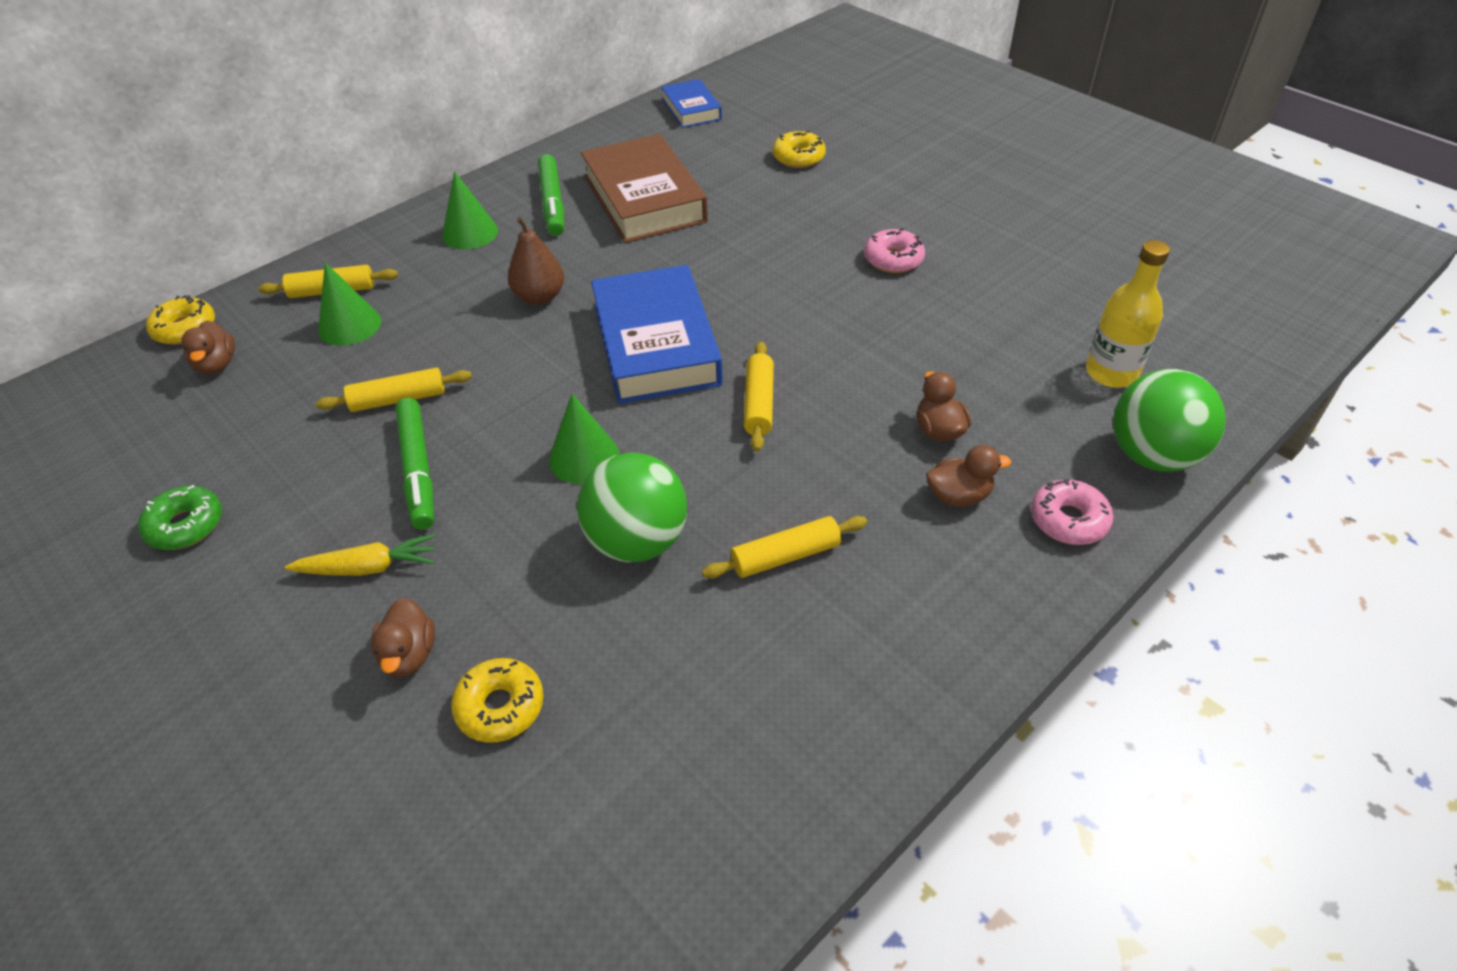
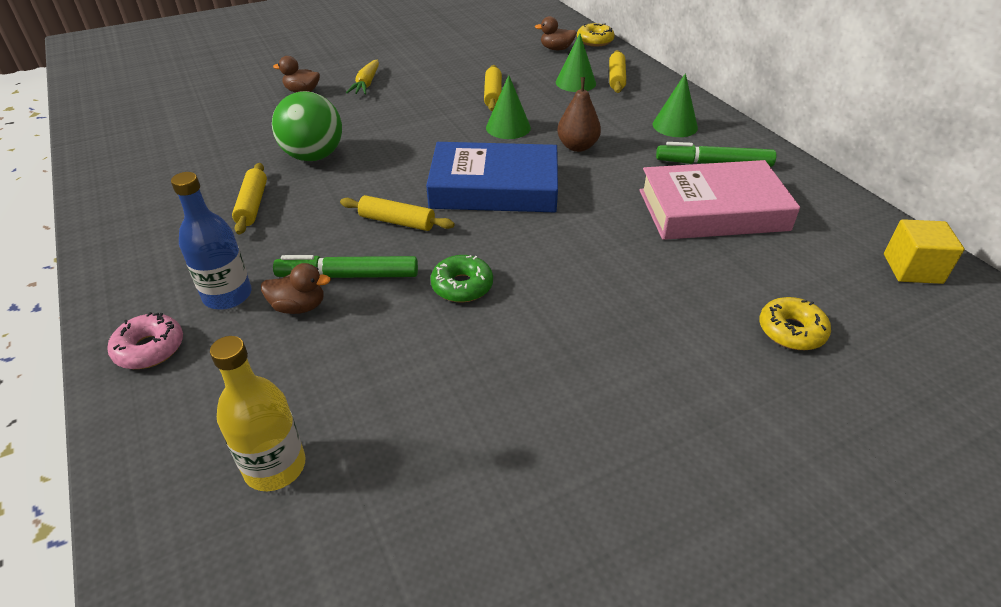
camera: 105 degrees right, 5 degrees down
(186, 525) = (432, 45): green donut -> green donut (462, 286)
(418, 470) = (427, 98): green marker -> green marker (348, 276)
(500, 707) = (249, 110): yellow donut -> none
(584, 457) = (397, 147): green cone -> green cone (508, 127)
(644, 199) = (712, 210): brown book -> pink book
(691, 109) = (912, 269): blue book -> yellow cube
(893, 259) = (554, 352): pink donut -> none
(959, 496) = (227, 295): brown duck -> blue bottle
(1152, 456) = (153, 442): green ball -> none

